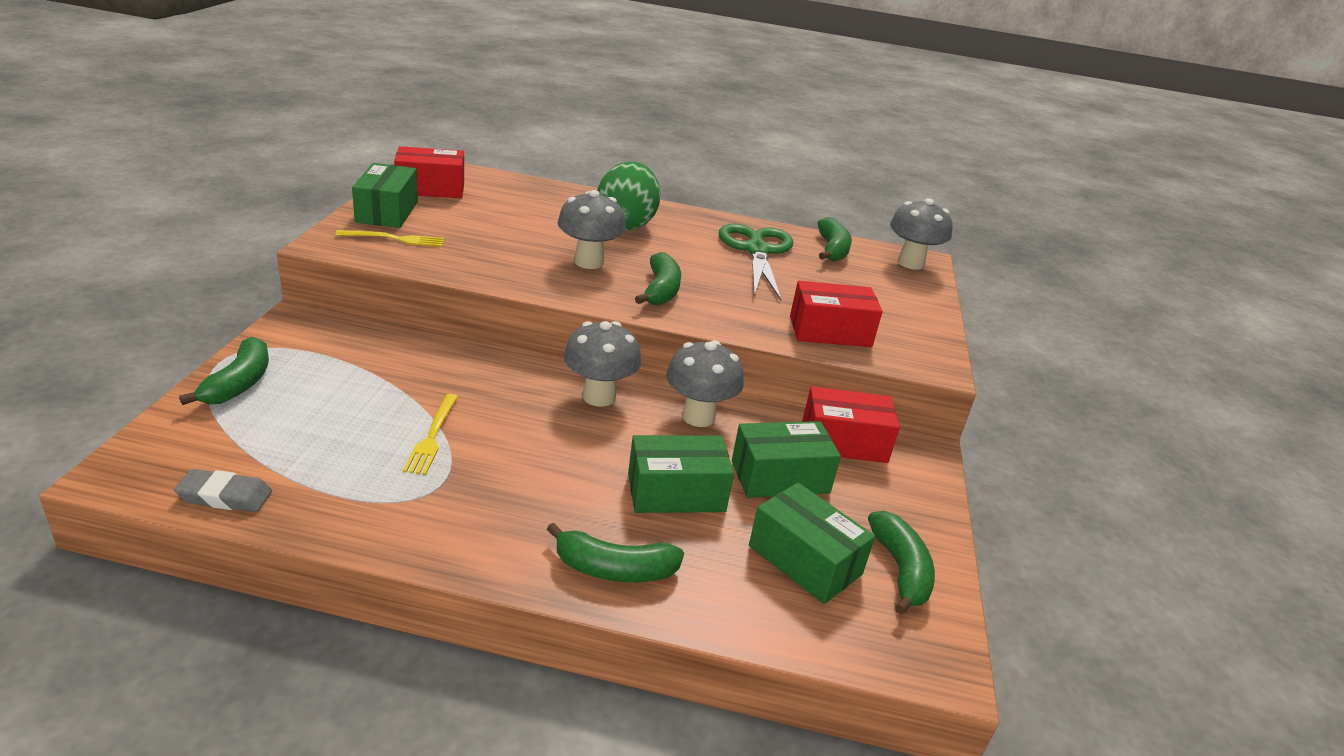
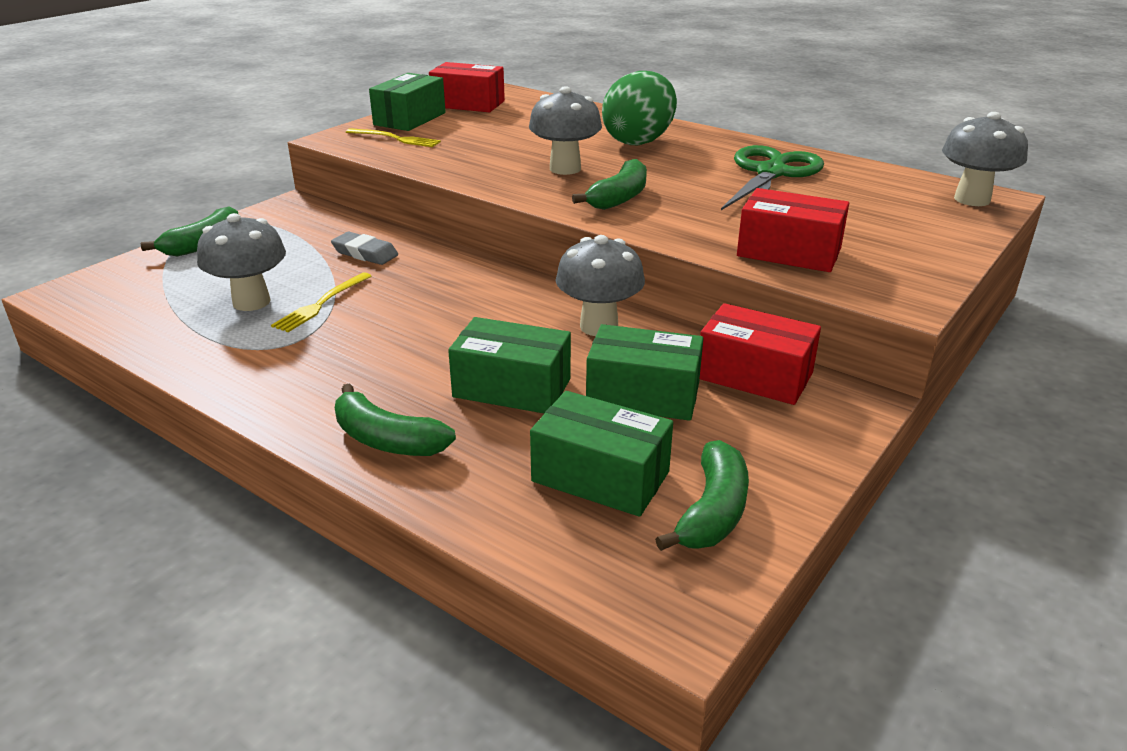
camera: 30 degrees right, 0 degrees up
(225, 496) = (119, 320): grey eraser -> grey eraser (365, 253)
(599, 396) = (508, 295): grey mushroom -> grey mushroom (251, 302)
(805, 560) = (600, 476): green box -> green box turned 45 degrees counterclockwise
(832, 249) = (872, 179): green banana -> none

